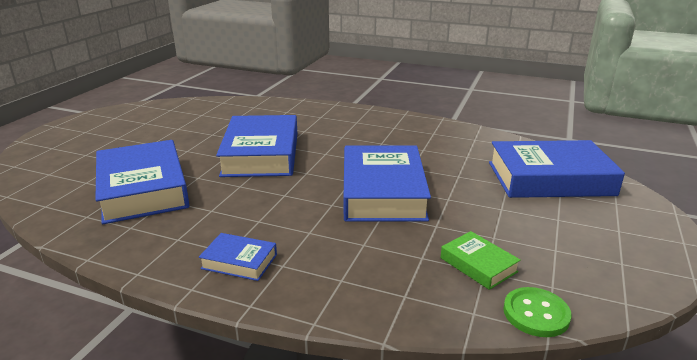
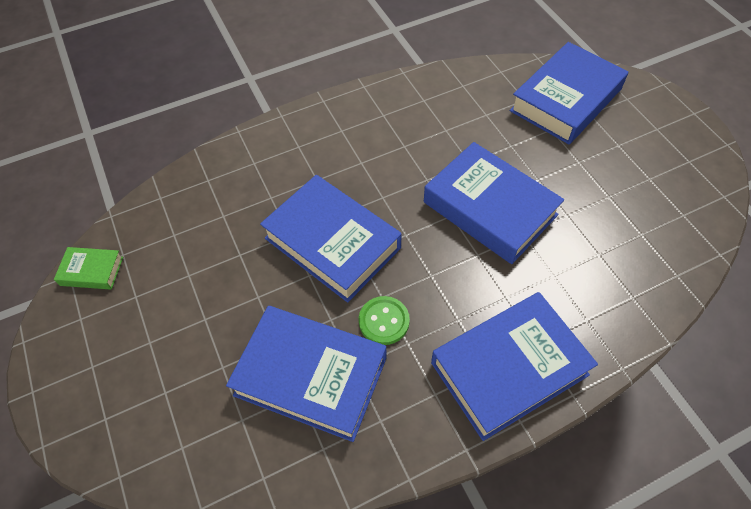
camera: 45 degrees left, 30 degrees up
(239, 261) = (509, 369): blue book -> blue book, size x2.16
(478, 265) = (632, 231): green book -> green book (92, 271)
(536, 314) = (701, 246): green button -> green button (384, 321)

